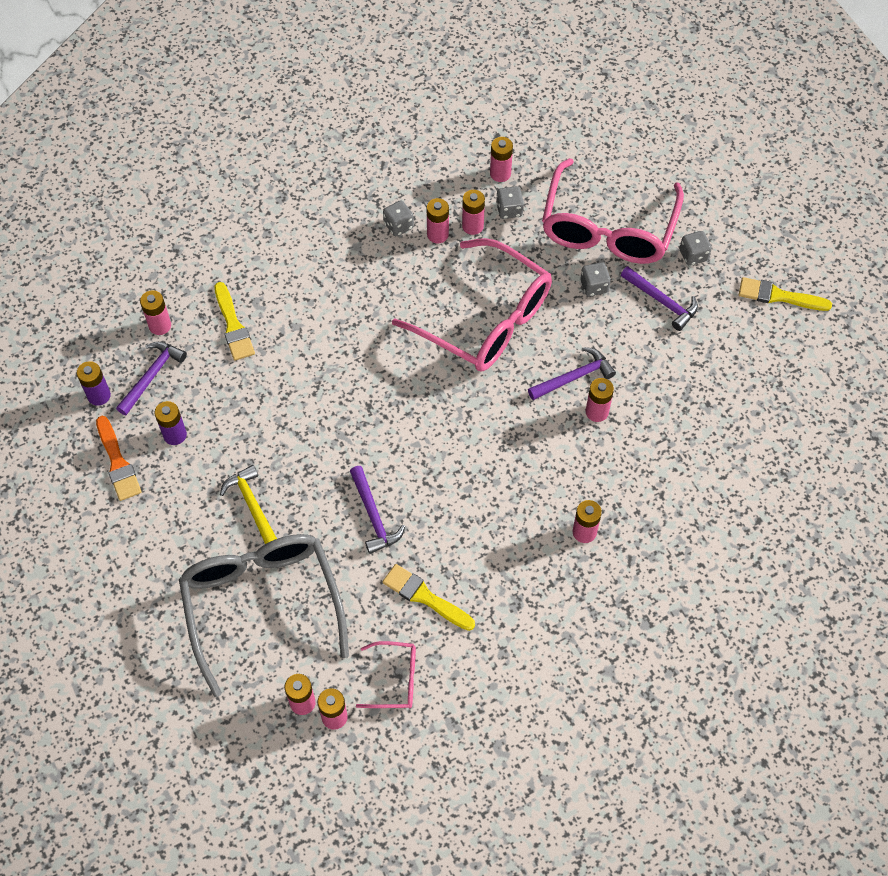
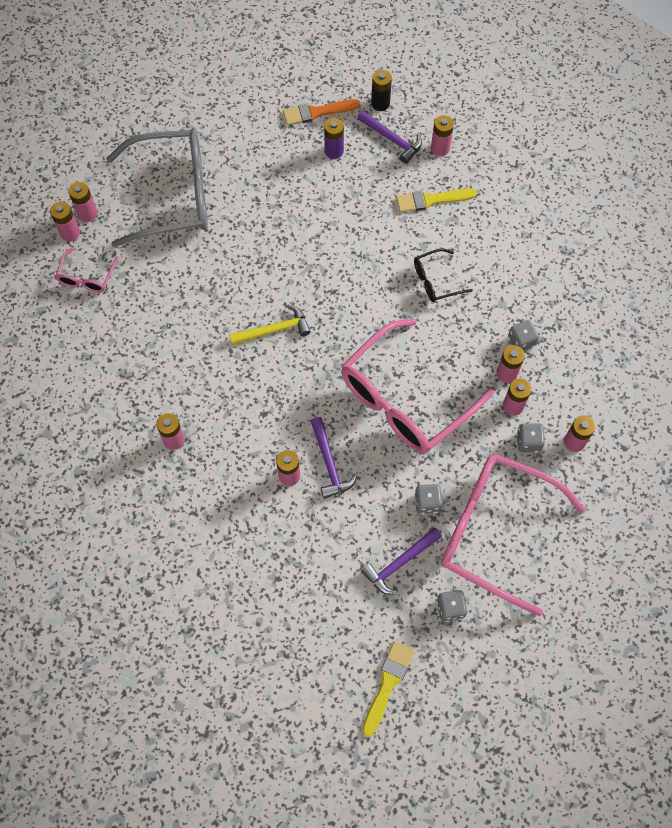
camera: 100 degrees right, 5 degrees up
(99, 395) = (380, 103): purple battery -> black battery
(253, 506) = (258, 198): yellow hammer -> yellow hammer (274, 330)
(338, 309) = (435, 281): none -> black glasses
(373, 516) = (229, 281): purple hammer -> none
(425, 597) = (148, 307): yellow brush -> none

